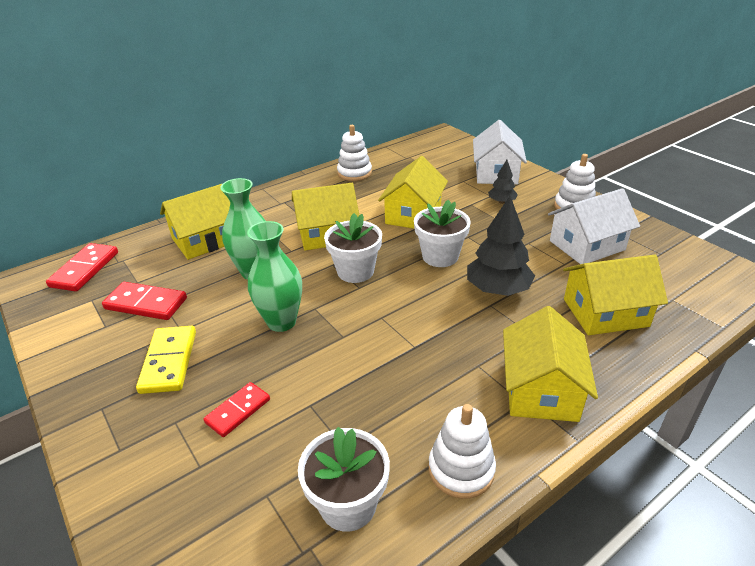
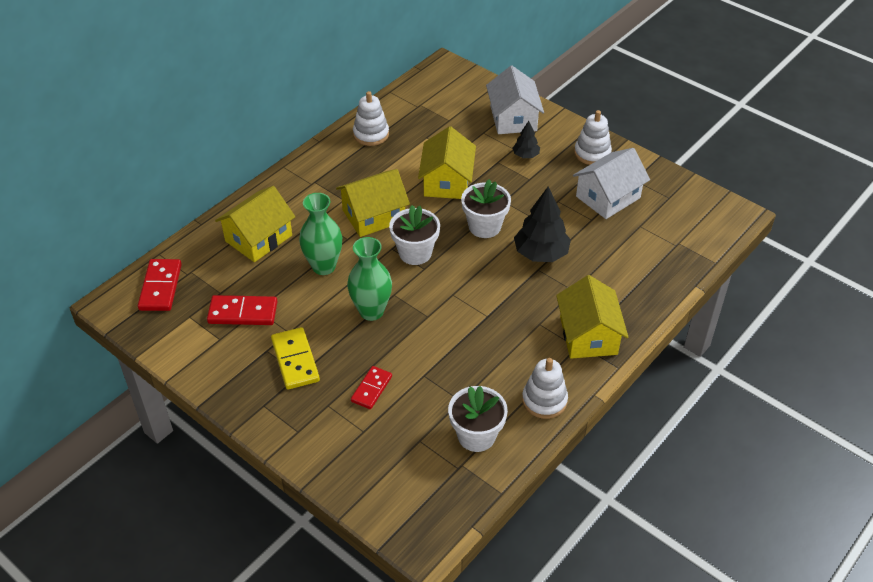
camera: 15 degrees left, 10 degrees up
(605, 312) = (628, 263): yellow house -> none

